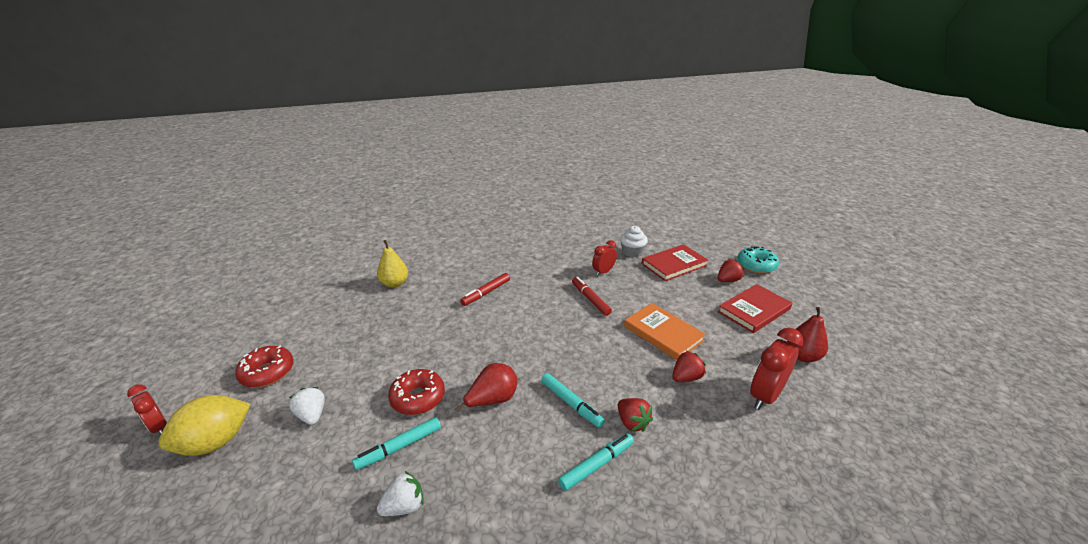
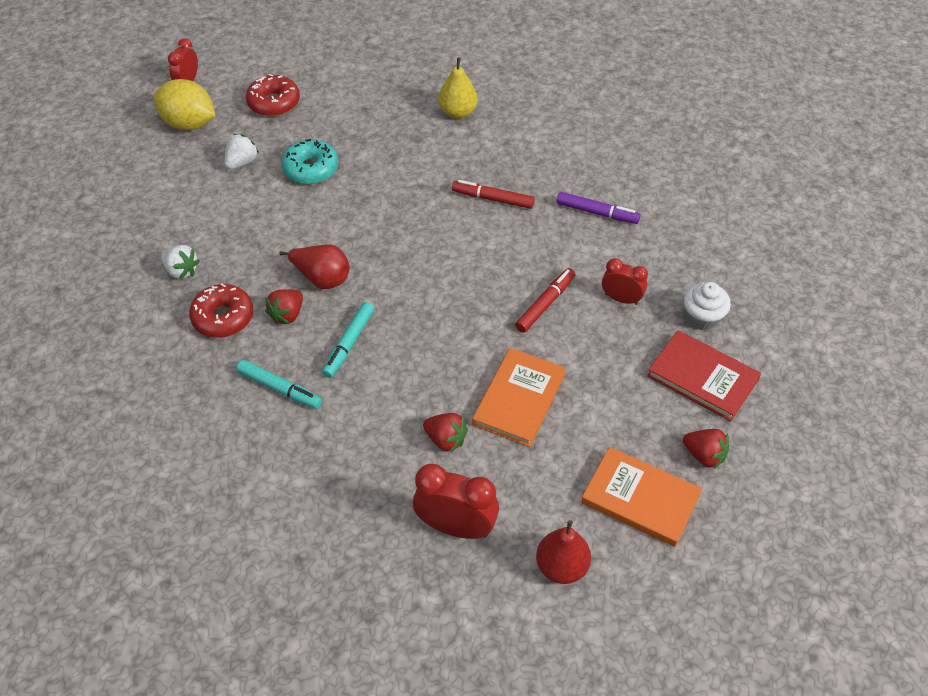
camera: 65 degrees right, 20 degrees up
(399, 447) = (235, 238): turquoise marker -> none
(418, 398) = (296, 222): red donut -> red donut (223, 317)
(531, 260) = (597, 213): none -> purple marker
(632, 422) = (348, 404): red strawberry -> red strawberry (287, 315)
(754, 310) = (640, 499): red book -> orange book
(756, 265) = (781, 490): turquoise donut -> turquoise donut (311, 169)

